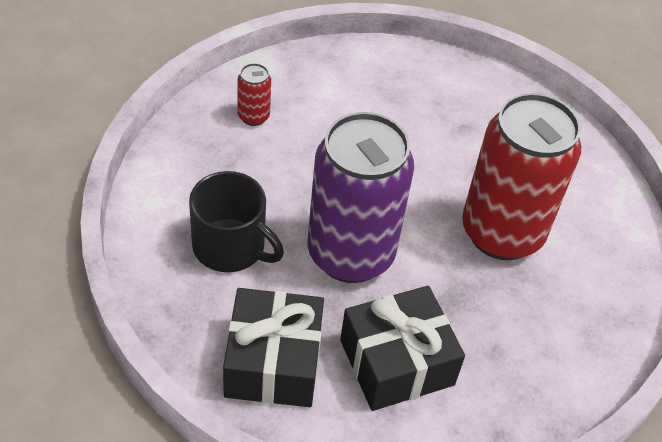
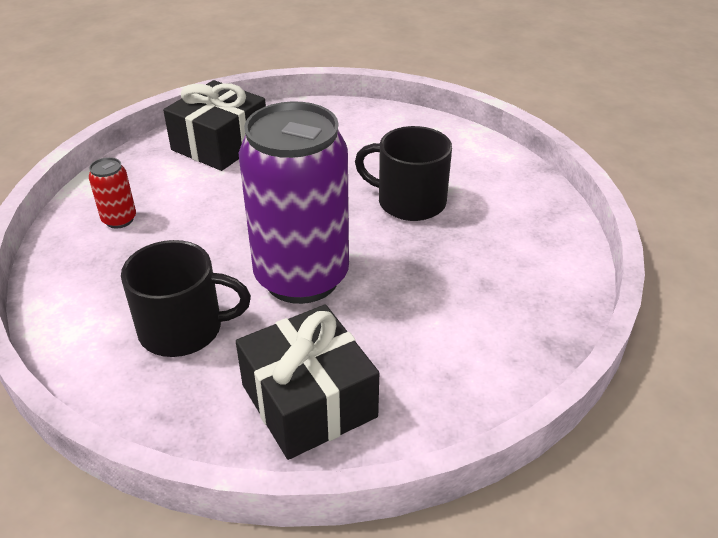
camera: 30 degrees left, 10 degrees down
(396, 362) = (417, 336): black gift -> black gift (220, 144)
(502, 233) = (409, 202): red can -> black mug

